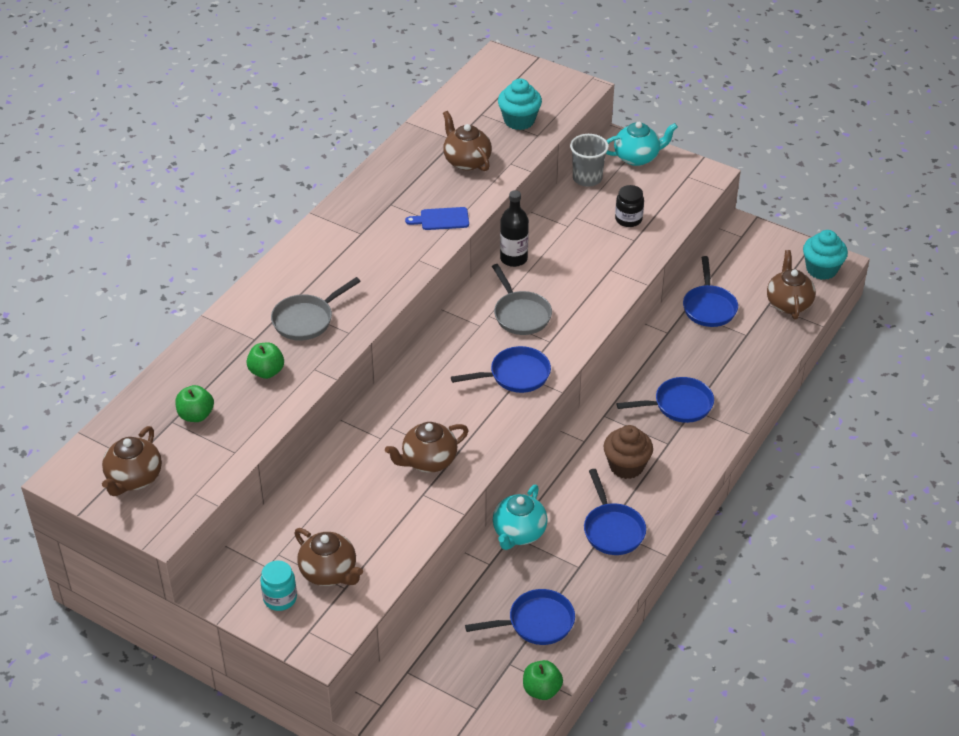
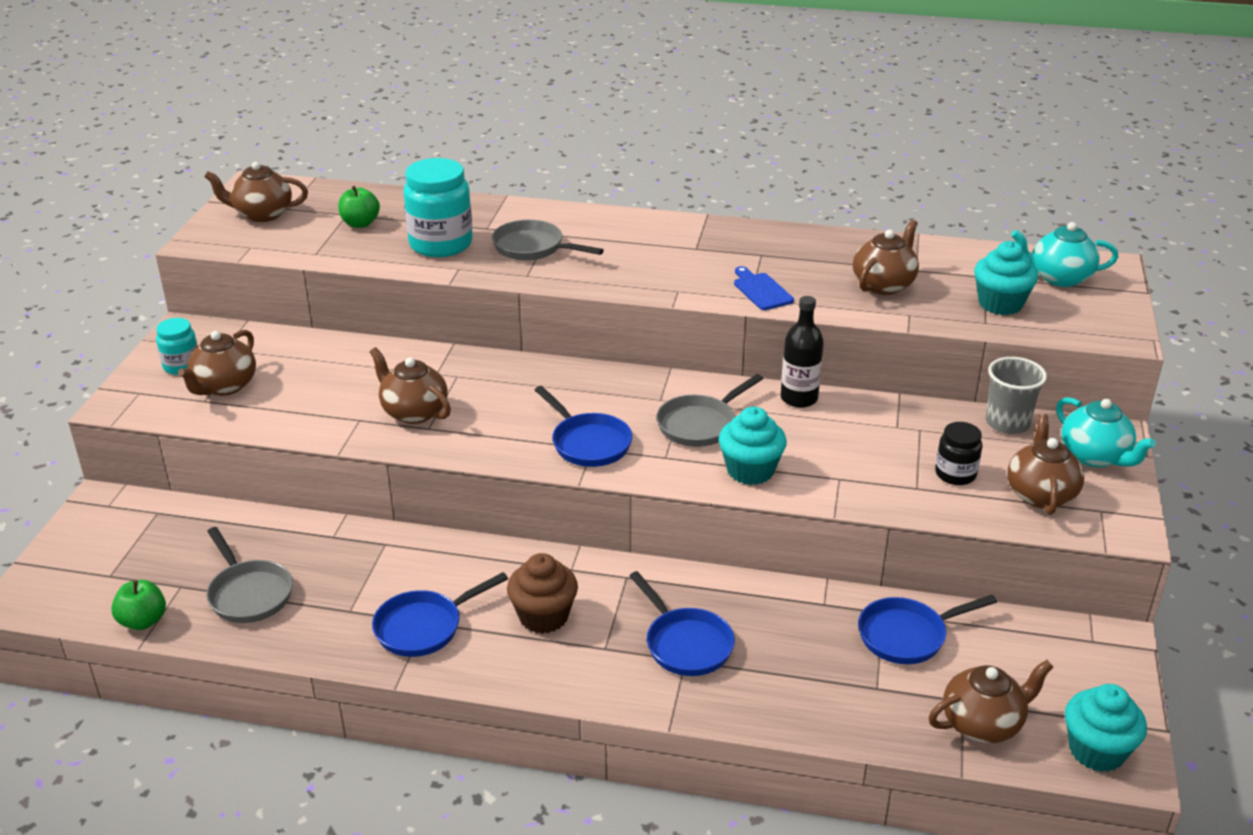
camera: 70 degrees right, 10 degrees down
(266, 371) = (441, 244): green apple -> turquoise jar
(519, 533) = (390, 548): turquoise teapot -> turquoise teapot (1059, 278)
(536, 622) = (249, 594): blue pan -> grey pan
(583, 306) = (750, 470): none -> turquoise cupcake
(663, 193) = (1040, 494): none -> brown teapot

